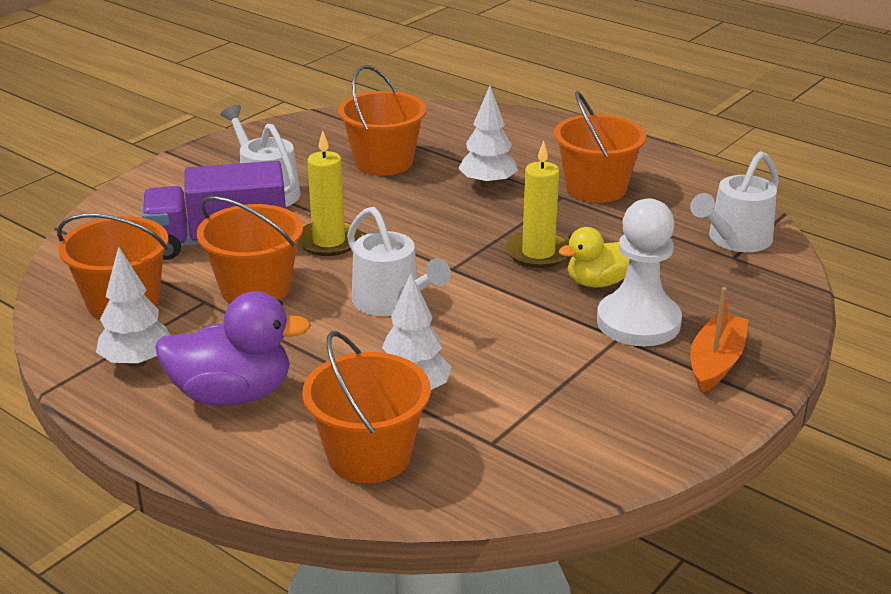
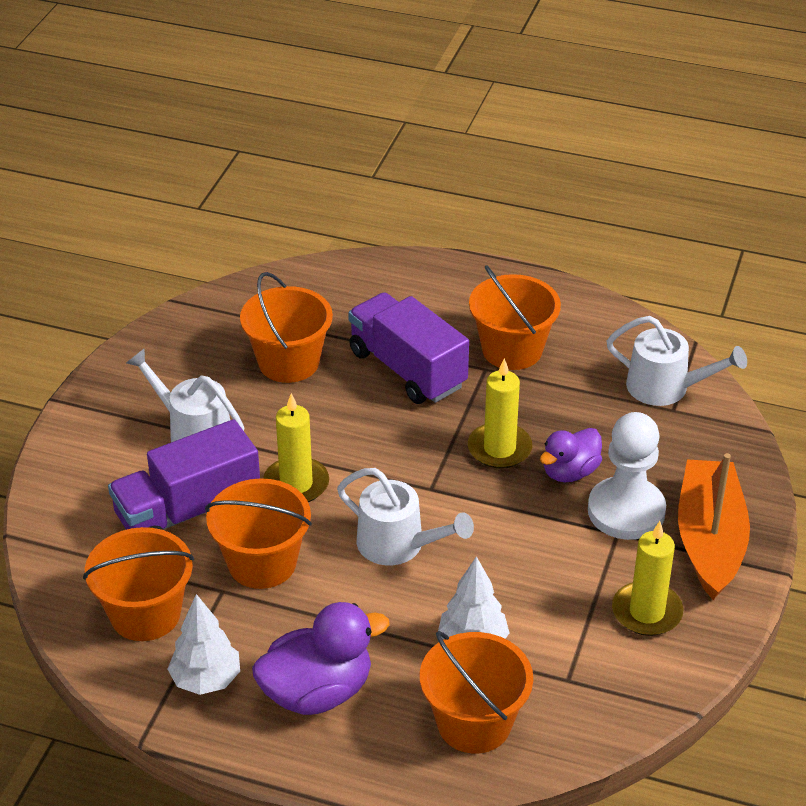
camera: 20 degrees left, 10 degrees up
(487, 184) = (407, 369): white tree -> purple truck
(598, 282) = (570, 472): yellow duck -> purple duck
(612, 406) = (647, 612): none -> yellow candle
(716, 362) = (709, 540): orange boat -> orange boat, size x1.59
(735, 240) = (666, 388): white watering can -> white watering can turned 90 degrees counterclockwise

